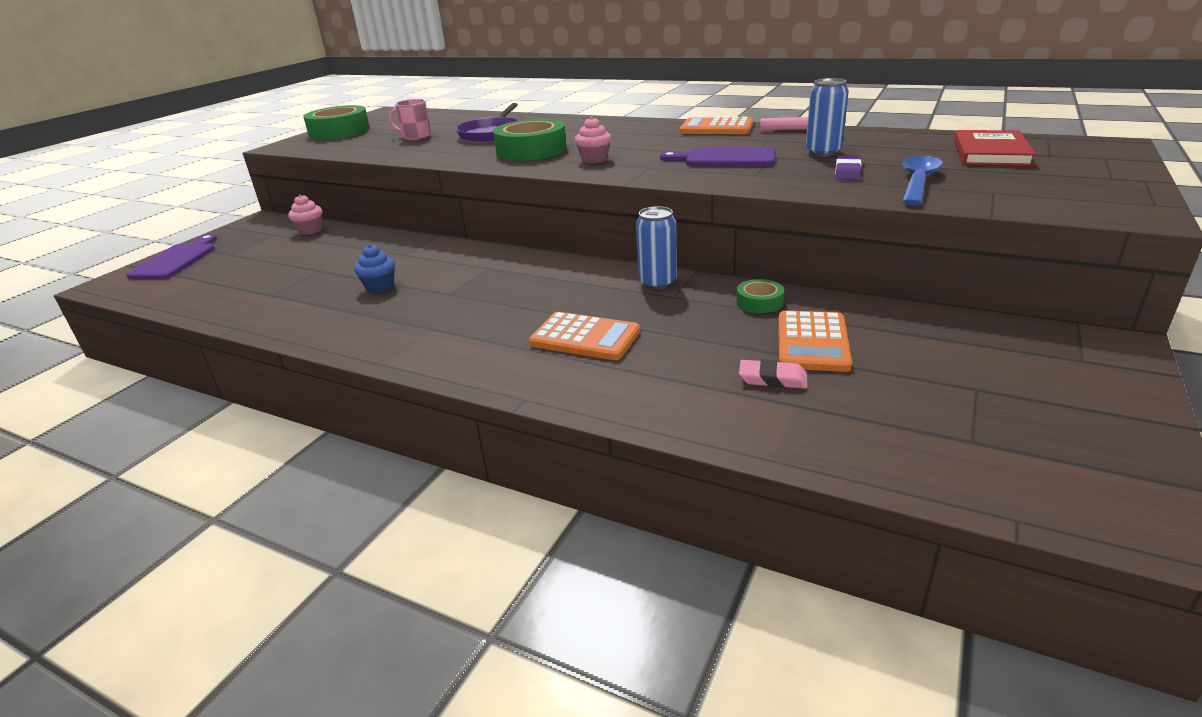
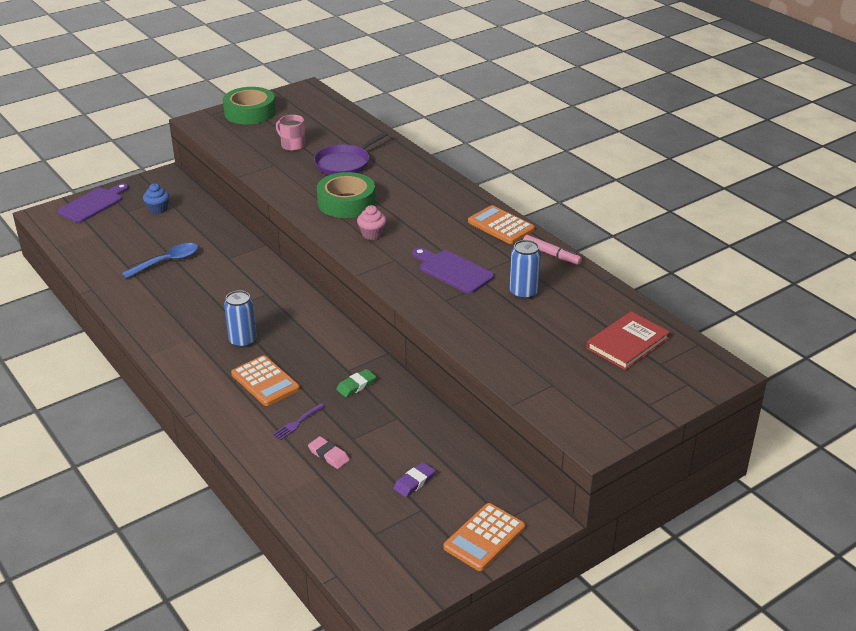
camera: 25 degrees right, 5 degrees up
(310, 230) = (190, 204): pink cupcake -> none
(380, 287) = (191, 285): blue cupcake -> blue cupcake (158, 209)
(657, 283) = (351, 354): blue can -> blue can (243, 341)
(683, 362) = (297, 423): none -> purple fork
(704, 305) = (356, 385): none -> green eraser
(759, 302) = (390, 397): green tape -> none
(812, 342) = (380, 441): orange calculator -> orange calculator (484, 537)
(847, 172) = (503, 323): purple eraser -> purple eraser (414, 482)
(918, 182) = (527, 353): blue spoon -> blue spoon (167, 262)

